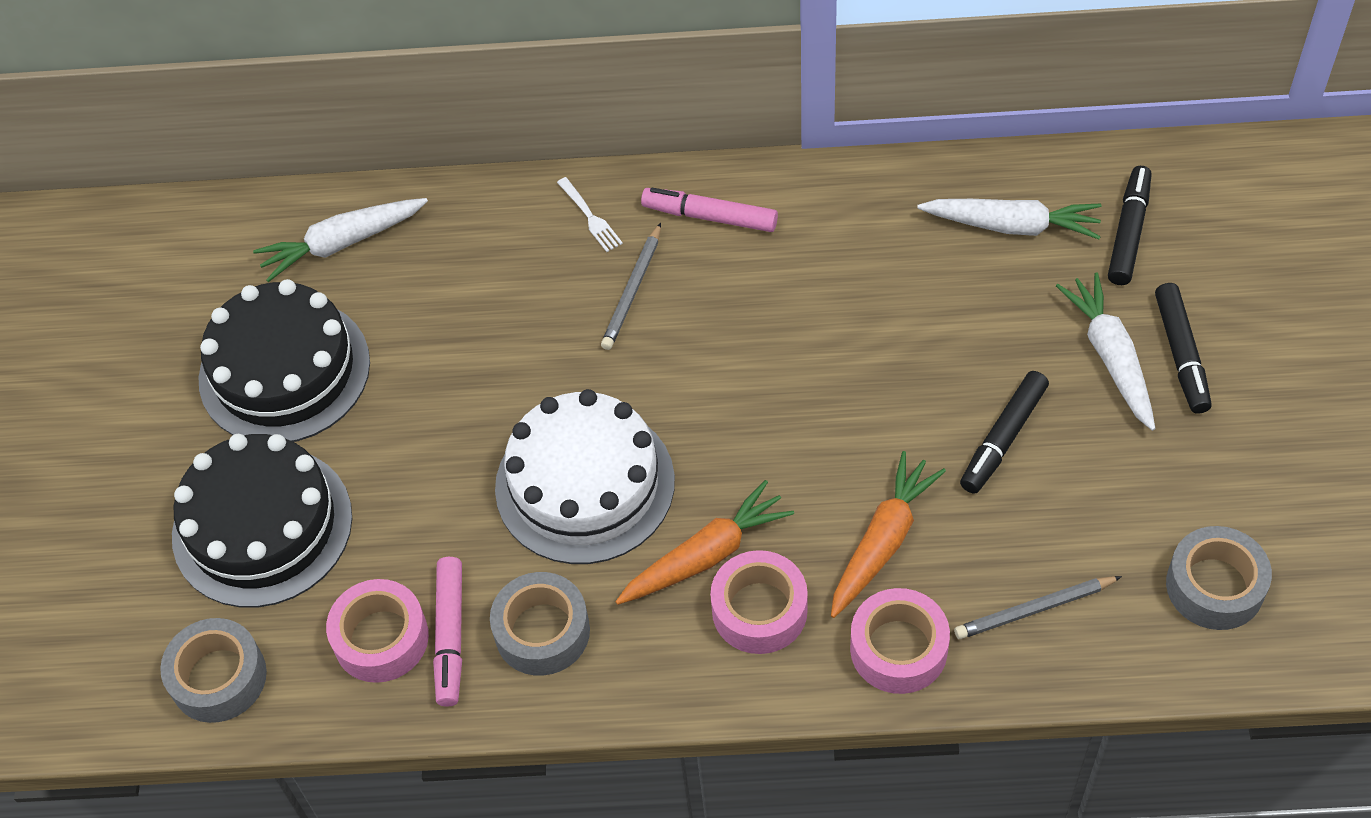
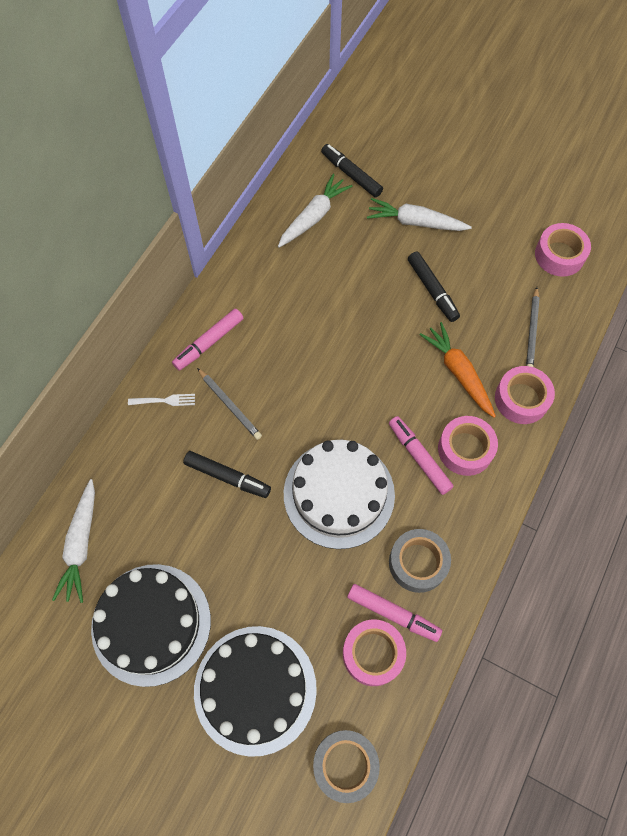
camera: 65 degrees left, 10 degrees up
(705, 555) = (419, 457): orange carrot -> pink marker
(1181, 354) = (432, 195): black marker -> black marker (227, 477)
(1214, 586) = (559, 255): grey tape -> pink tape

